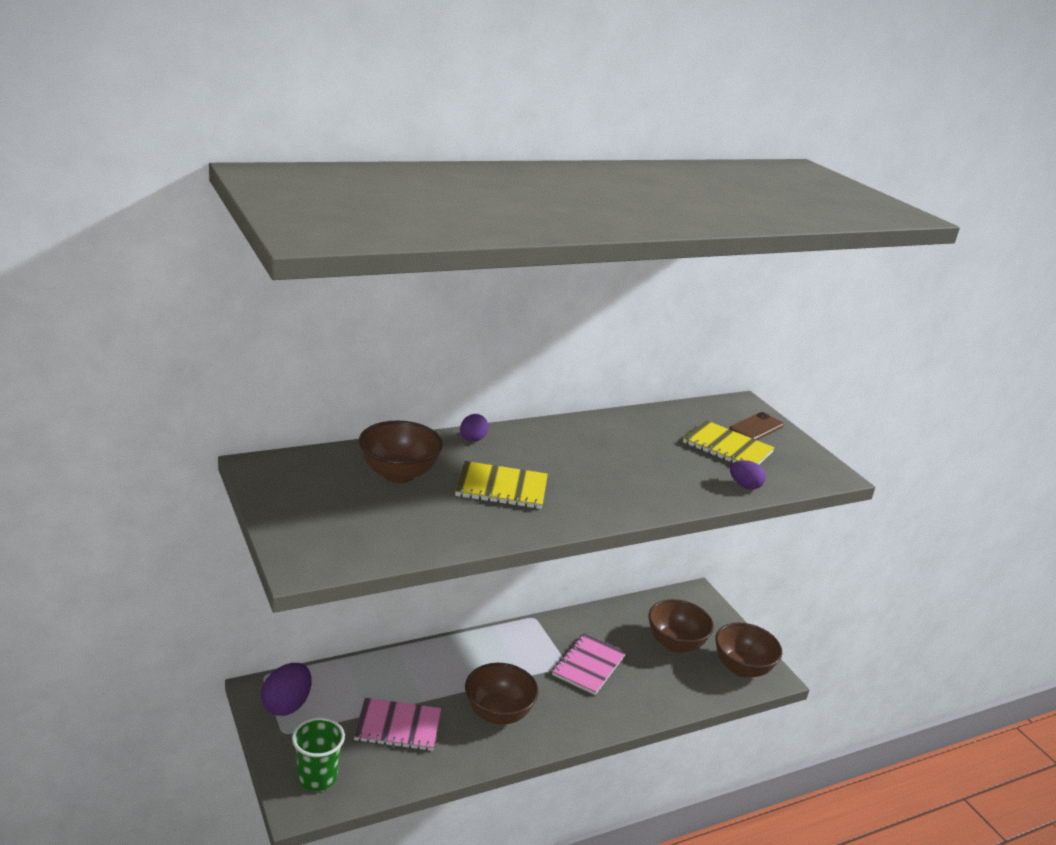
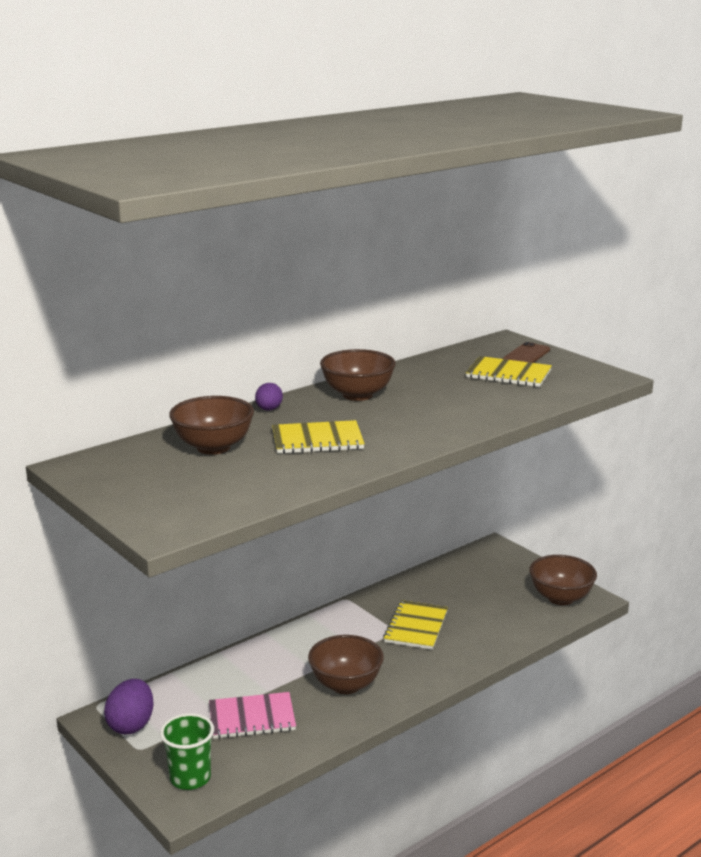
camera: 10 degrees left, 5 degrees down
(588, 665) = (416, 627): pink notebook -> yellow notebook
(675, 643) = (490, 591): brown bowl -> brown bowl (357, 395)
(744, 486) = (539, 399): purple egg -> none

